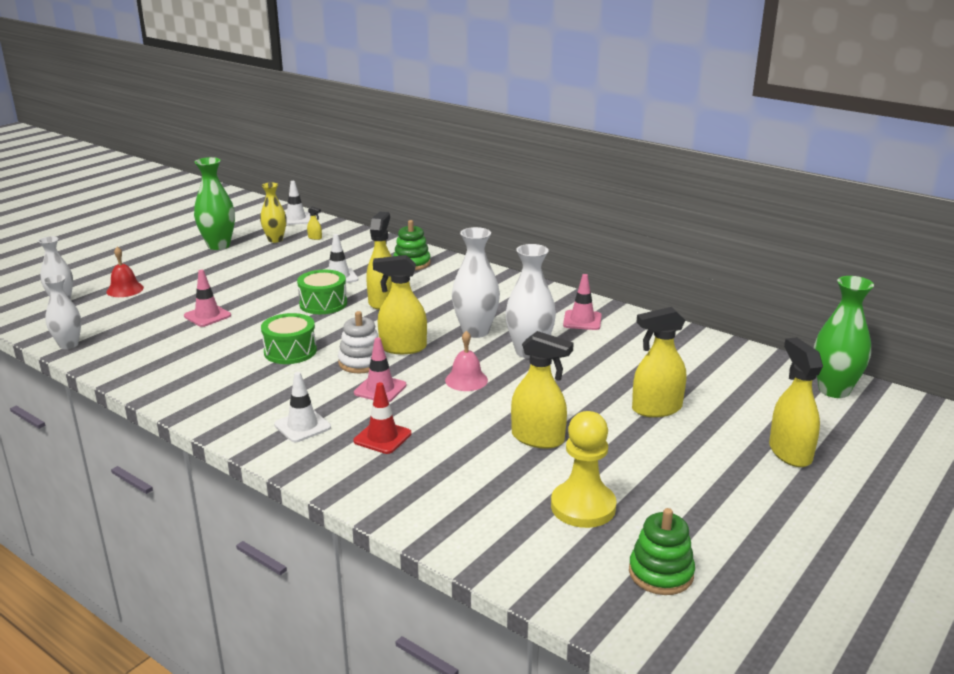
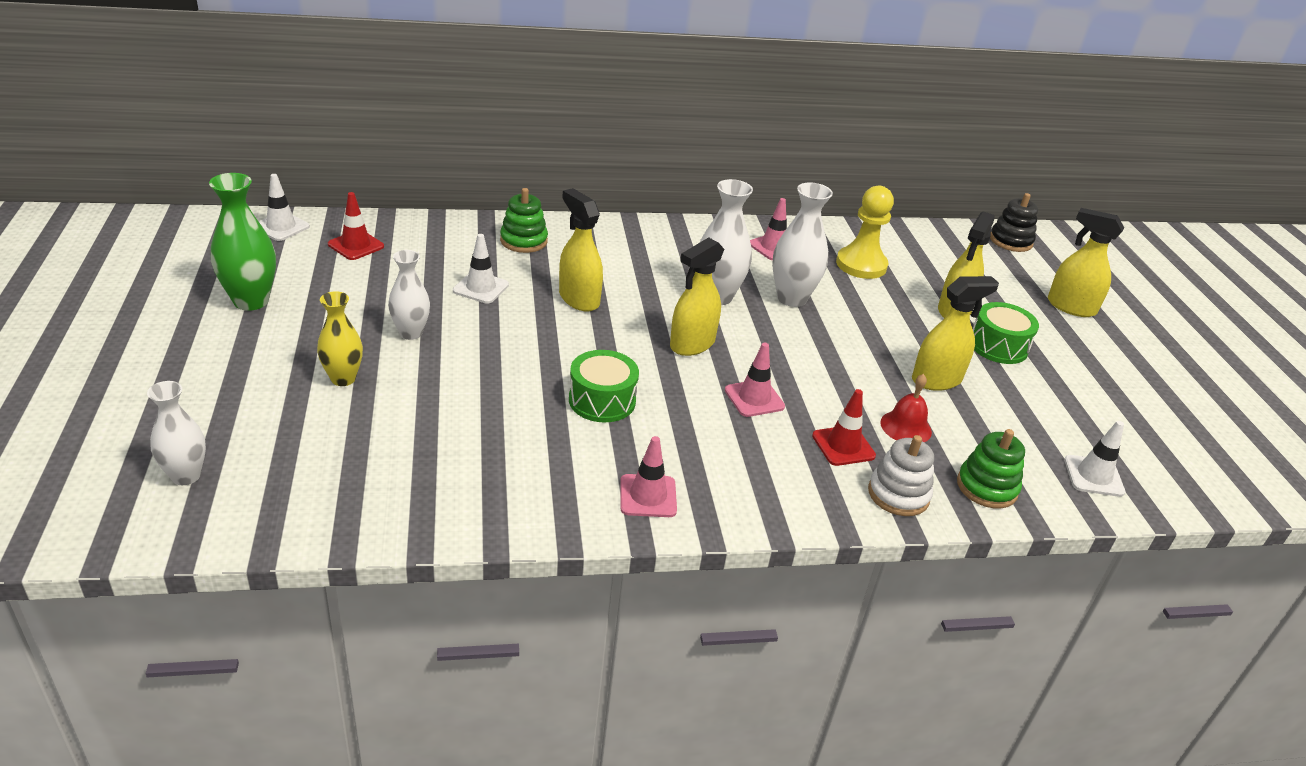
camera: 50 degrees left, 10 degrees up
(68, 345) = (332, 528): white vase -> white vase (411, 333)
(125, 289) = (247, 417): red bell -> red bell (906, 427)
(207, 316) = (430, 402): pink traffic cone -> pink traffic cone (648, 496)
(275, 240) = (311, 266): yellow vase -> yellow vase (343, 379)
(302, 426) = (766, 475): white traffic cone -> white traffic cone (1093, 476)
(315, 238) = (356, 245): yellow spray bottle -> red traffic cone
(323, 304) = (527, 328): green drum -> green drum (998, 346)
(361, 362) = (687, 378): white stacking toy -> white stacking toy (898, 494)
(466, 380) = (798, 352): pink bell -> none
(583, 507) = (1055, 422): yellow pawn -> yellow pawn (861, 265)
(661, 573) = (1168, 445): green stacking toy -> green stacking toy (986, 487)
(834, 390) = (1010, 241): green vase -> black stacking toy

